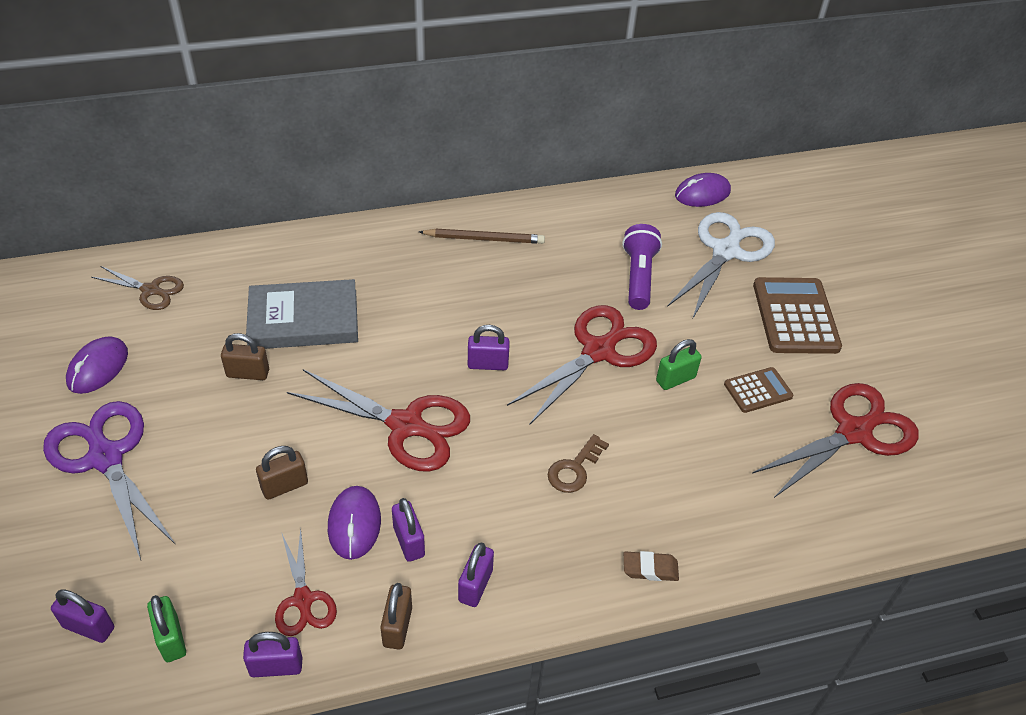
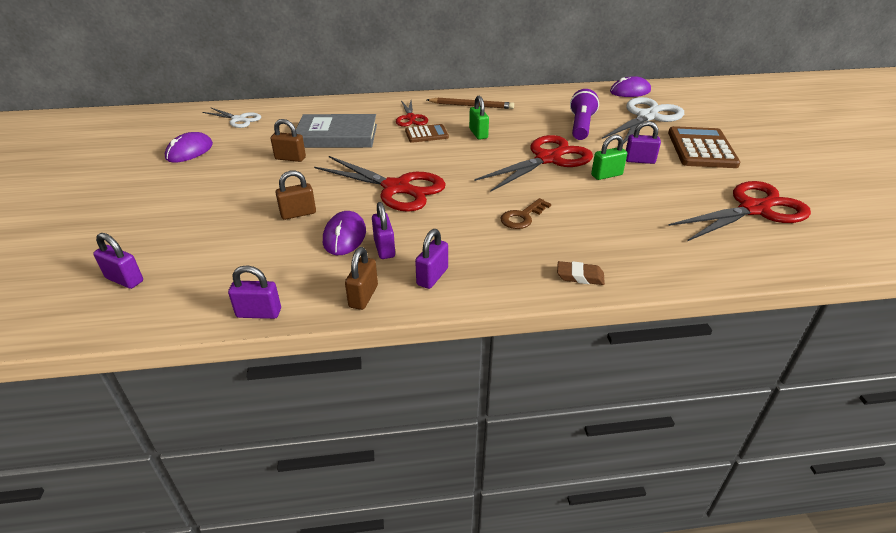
camera: 10 degrees right, 10 degrees down
(105, 457) = (176, 192): purple scissors -> none
(151, 290) = (239, 119): brown scissors -> white scissors
(171, 639) = (183, 290): green padlock -> green padlock (478, 134)
(303, 600) = (293, 276): red scissors -> red scissors (411, 118)
(488, 364) = (463, 161): purple padlock -> purple padlock (639, 160)
(758, 390) = (672, 184): brown calculator -> brown calculator (426, 134)

